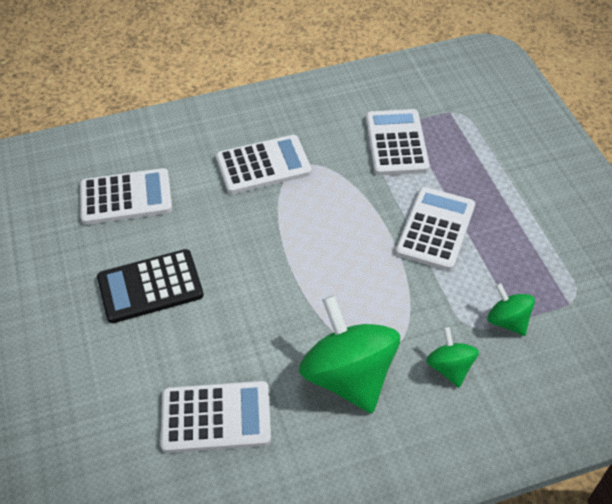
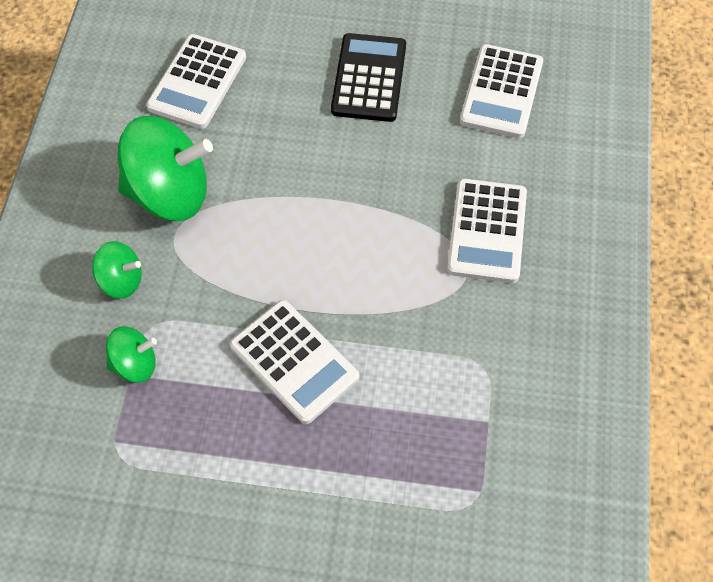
camera: 115 degrees right, 10 degrees up
(396, 143) = (453, 391): white calculator -> none

